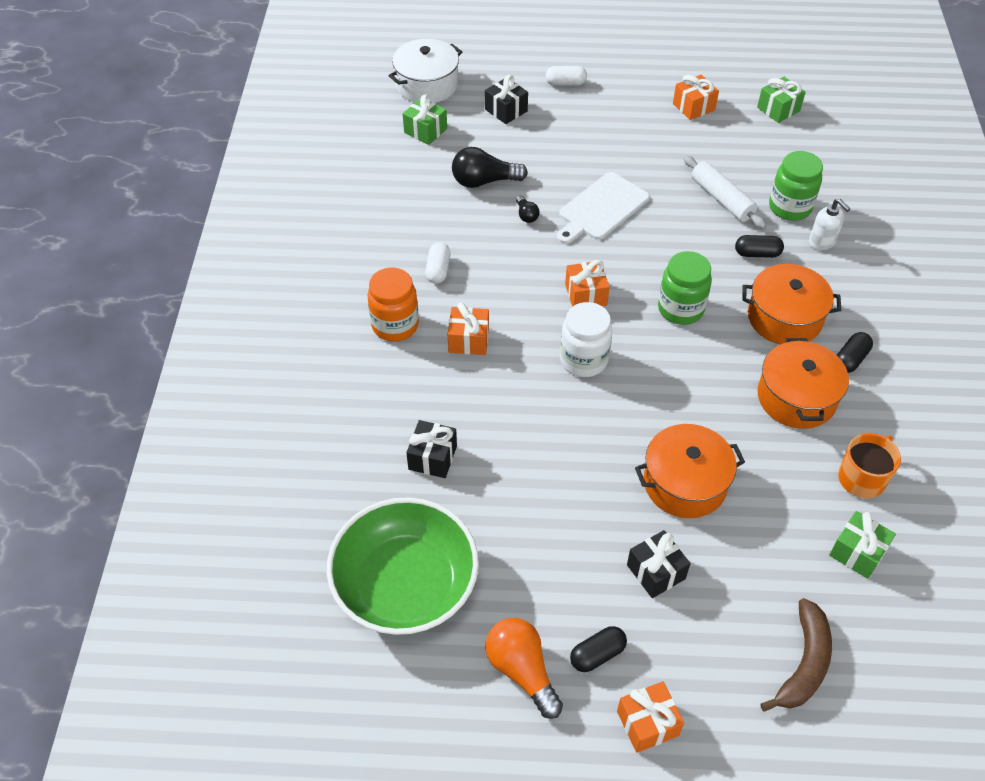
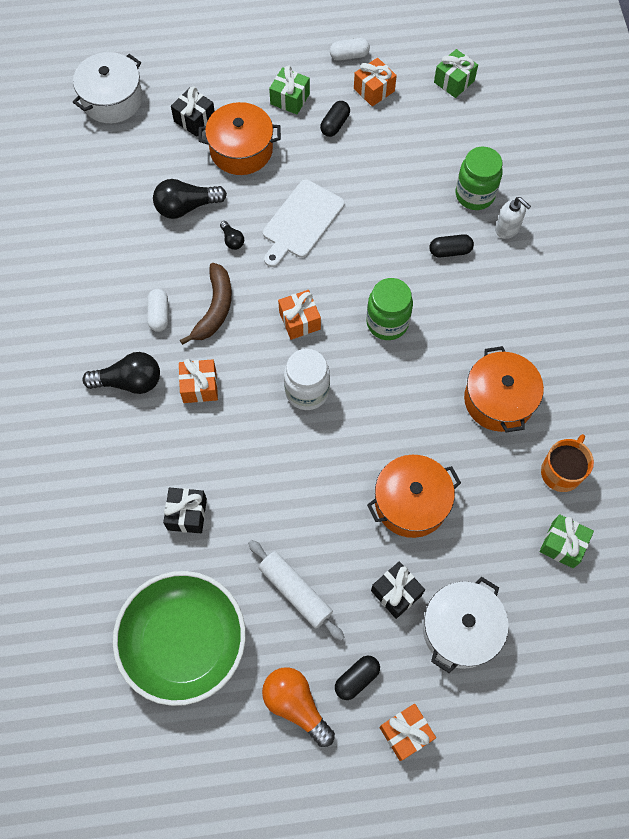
camera: 10 degrees left, 15 degrees up
(395, 325) = (129, 381): orange jar -> black light bulb
(425, 130) = (120, 155): green gift -> green gift (290, 99)
(565, 83) = (247, 78): white capsule -> white capsule (349, 56)
(721, 199) = (411, 194): white rolling pin -> white rolling pin (295, 592)
(727, 622) = (460, 629): none -> white pot
(784, 318) = (481, 317): orange pot -> orange pot (241, 150)
(804, 663) = (527, 656): brown banana -> brown banana (215, 308)
(850, 359) = (542, 352): black capsule -> black capsule (335, 124)

